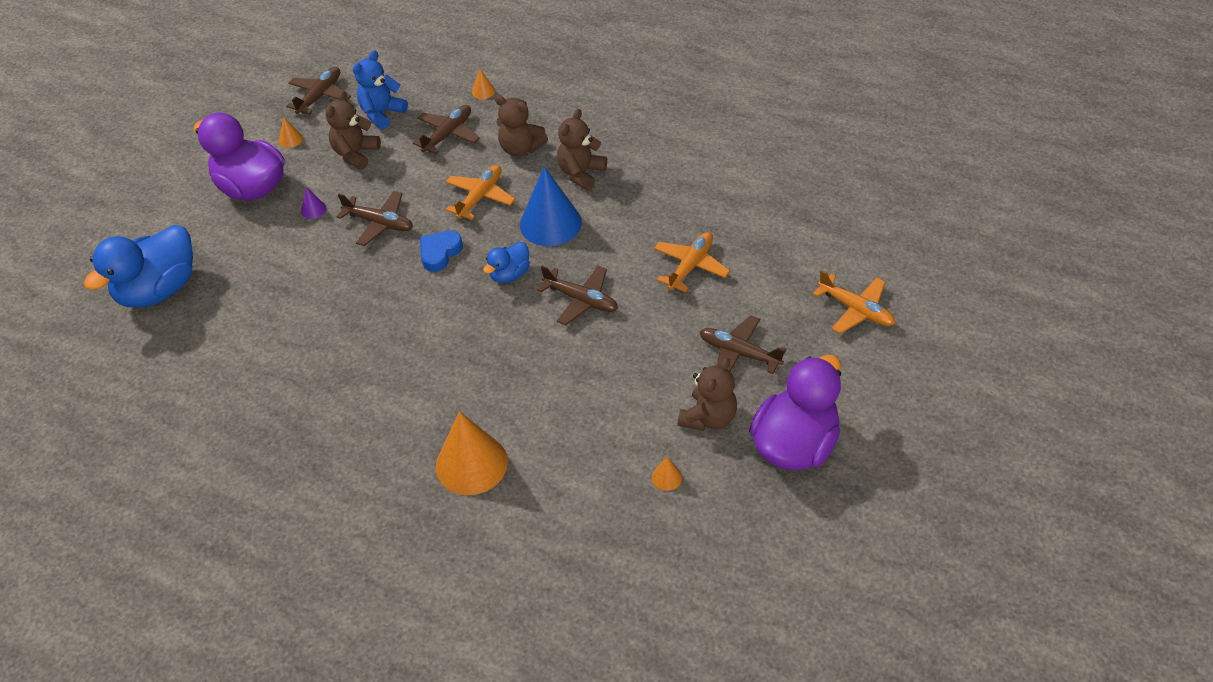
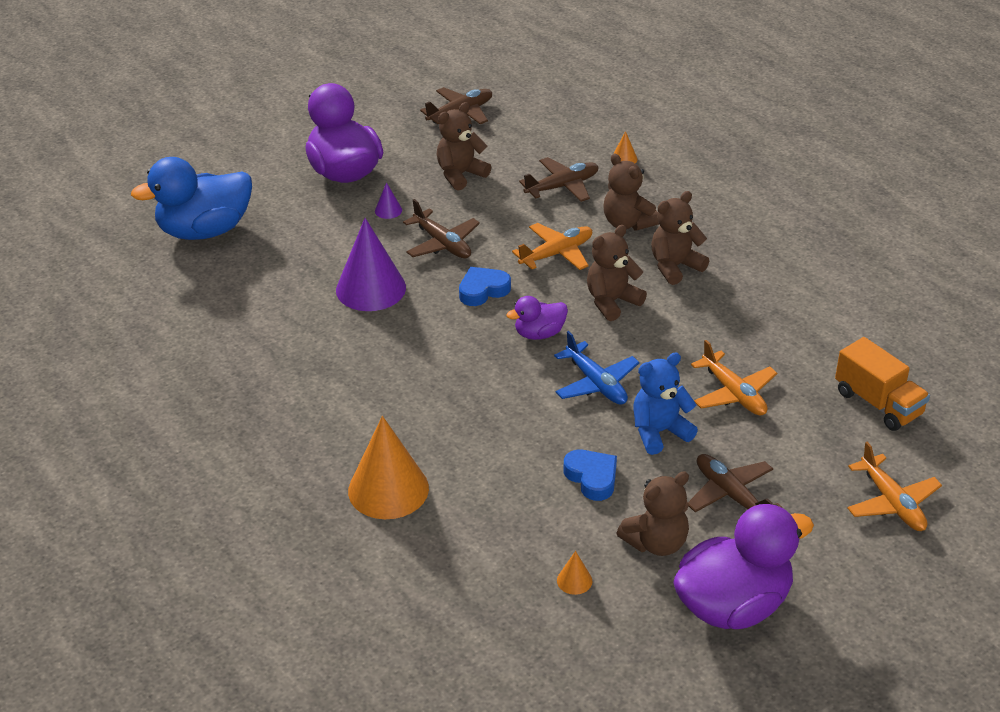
camera: 25 degrees right, 10 degrees down
(290, 139) = (407, 142): orange cone -> none
(343, 288) = (371, 288): none -> purple cone
(382, 113) = (510, 147): blue teddy bear -> blue teddy bear (659, 432)
(509, 274) = (539, 333): blue duck -> purple duck
(550, 223) = (612, 302): blue cone -> brown teddy bear
(581, 300) = (596, 383): brown plane -> blue plane
(627, 383) = (592, 477): none -> blue heart
(690, 266) = (734, 393): orange plane -> orange plane turned 90 degrees clockwise
(799, 232) = (878, 403): none -> orange truck

